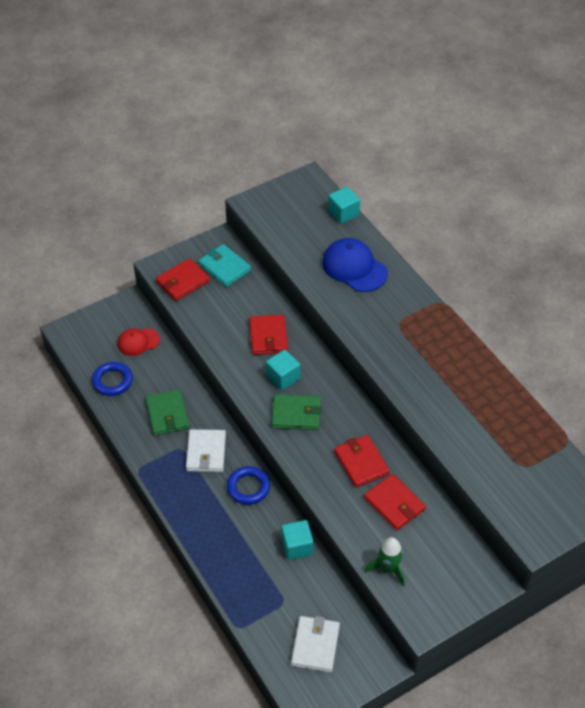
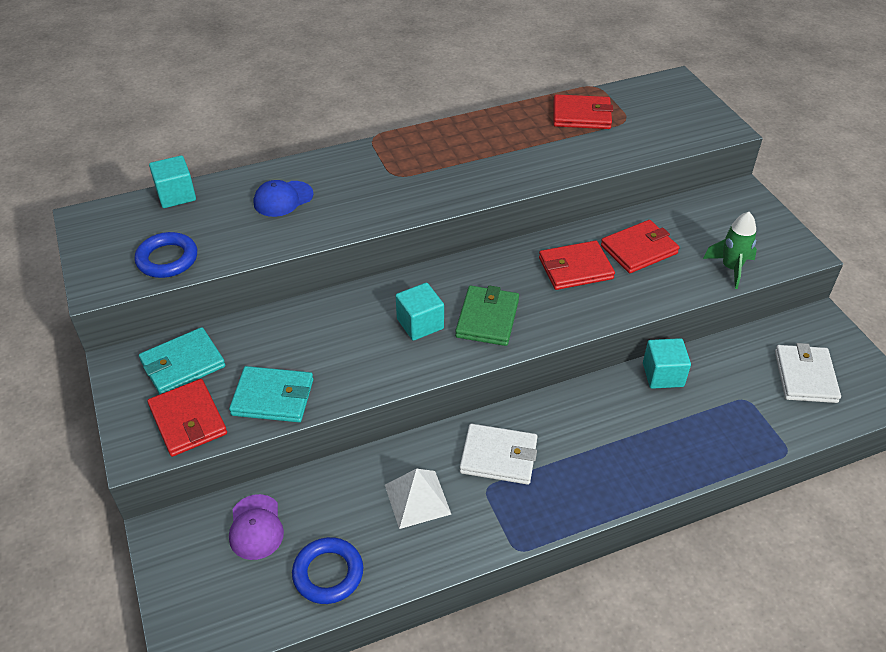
camera: 80 degrees left, 5 degrees down
(138, 342) = (256, 527): red cap -> purple cap
(167, 414) = (417, 499): green wallet -> white pyramid
(206, 315) = (273, 397): none -> turquoise wallet
(248, 487) = (566, 414): blue ring -> blue ring (167, 259)
(268, 336) = (341, 330): red wallet -> red wallet (581, 115)
(315, 645) = (805, 376): white wallet -> white wallet turned 75 degrees clockwise
(354, 267) = (283, 199): blue cap -> blue cap, size x0.61

